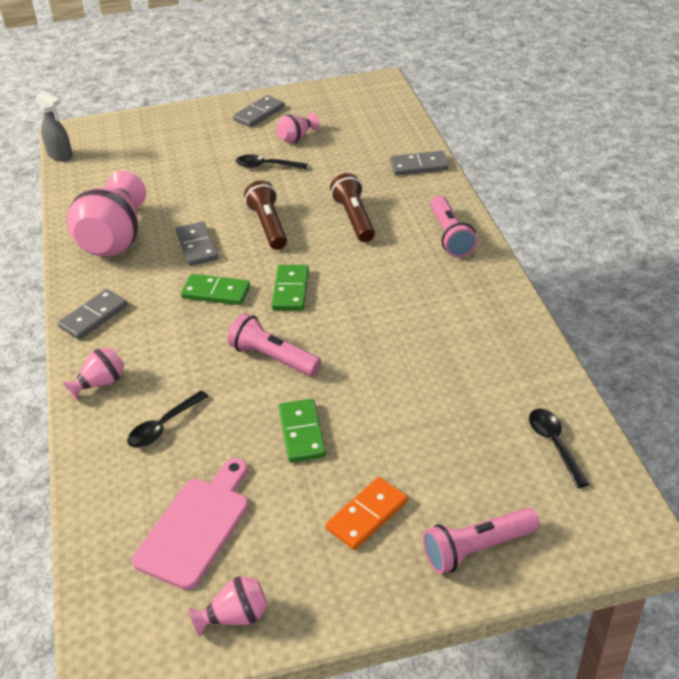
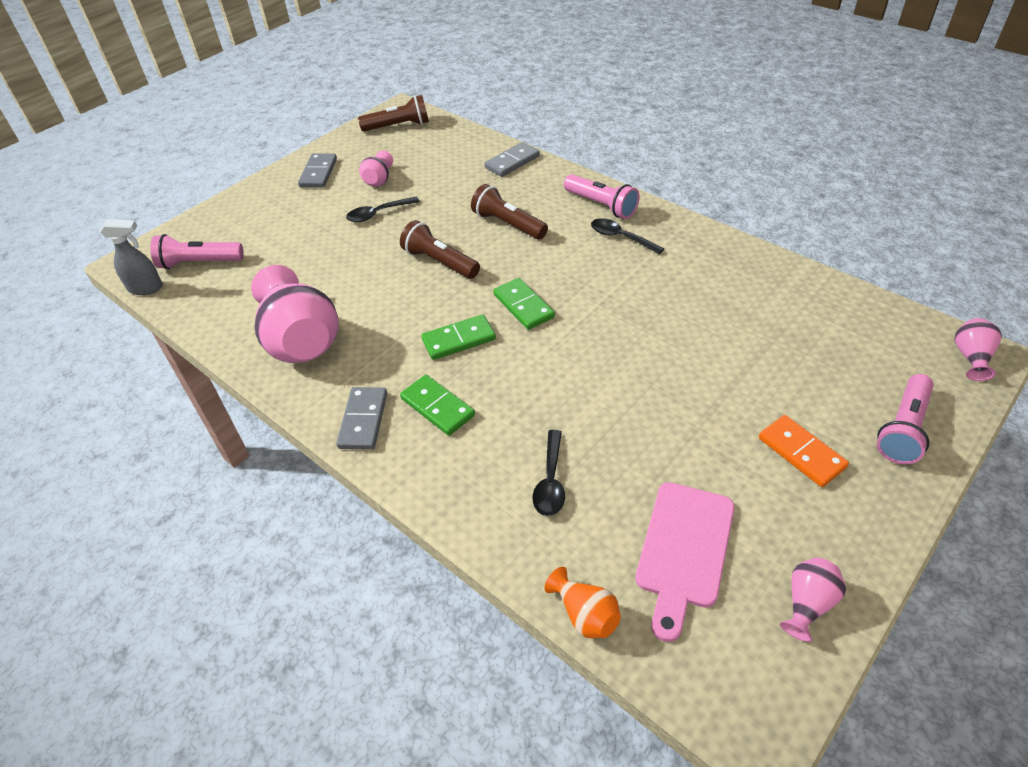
camera: 35 degrees left, 5 degrees up
(86, 524) = (585, 614): none -> orange vase
(100, 383) = (443, 477): pink vase -> pink vase (971, 358)
(196, 526) = (684, 550): pink cutting board -> pink cutting board turned 150 degrees counterclockwise
(197, 246) = (392, 309): grey domino -> none
(273, 358) = (576, 369): pink flashlight -> pink flashlight (199, 263)
(301, 433) = (673, 417): green domino -> green domino (437, 407)
(361, 97) = (398, 126): none -> brown flashlight
(367, 515) = (801, 453): orange domino -> orange domino turned 45 degrees counterclockwise
(554, 444) = (857, 322): black spoon -> black spoon (620, 237)

